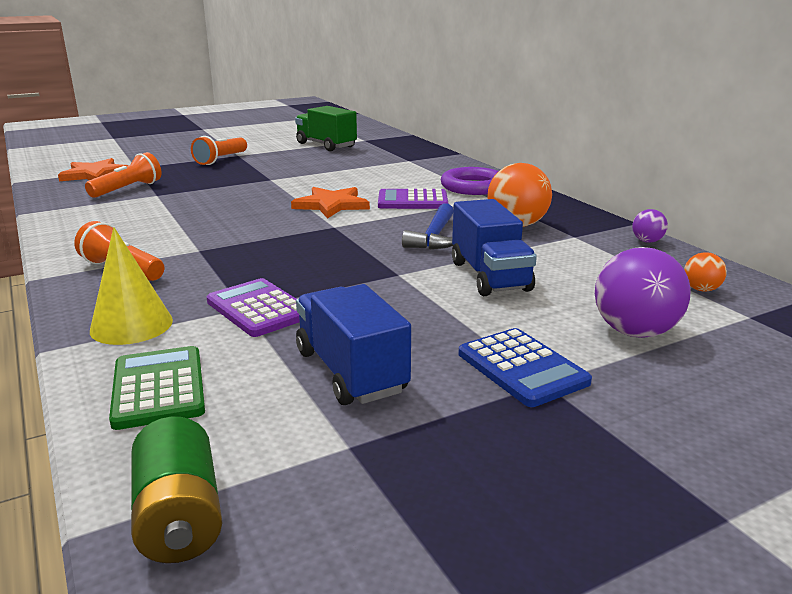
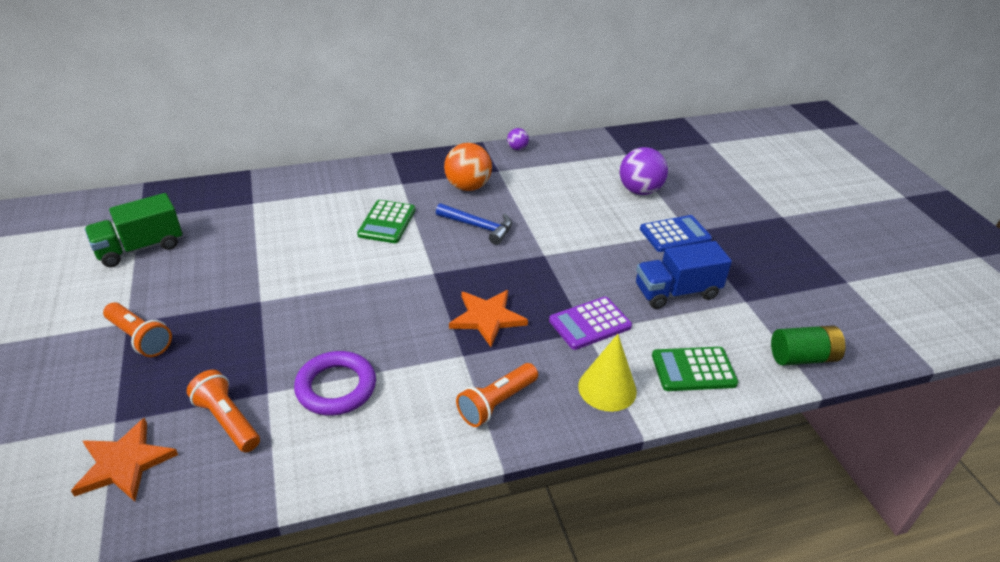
camera: 80 degrees left, 15 degrees up
(331, 205) = (374, 268): orange star -> orange star (487, 318)
(412, 201) = (387, 222): purple calculator -> green calculator
(473, 187) = (365, 185): purple ring -> purple ring (336, 387)
(489, 276) = (557, 219): blue truck -> none
(701, 289) = (592, 155): orange ball -> none

